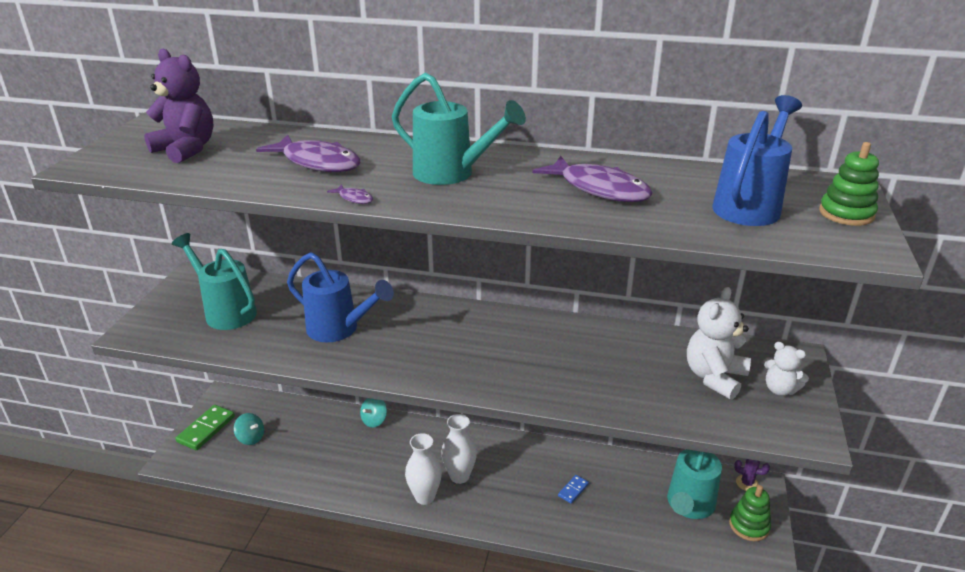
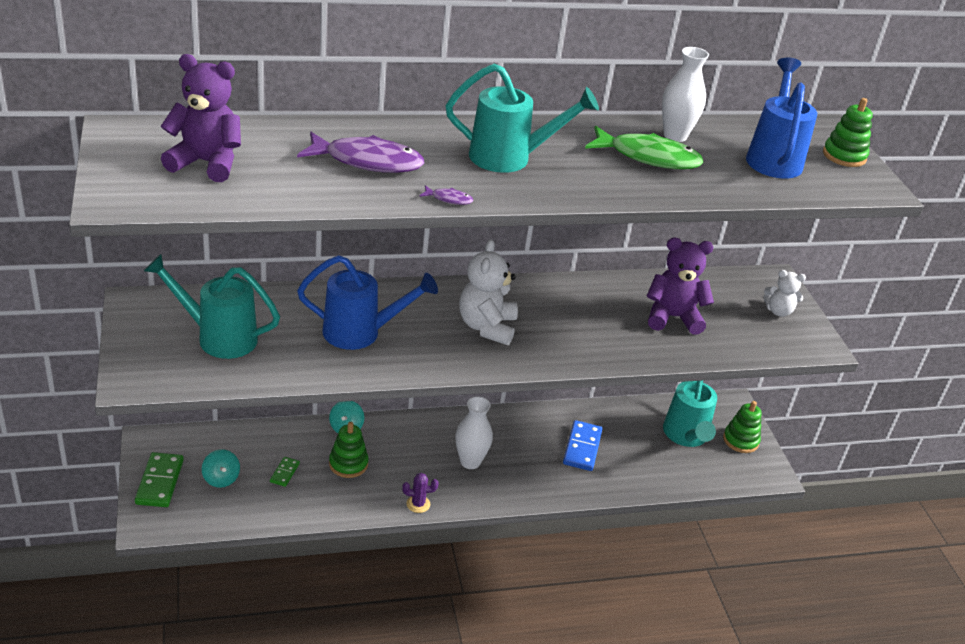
camera: 30 degrees left, 5 degrees up
(251, 438) = (221, 478): turquoise spinning top -> turquoise spinning top turned 60 degrees clockwise
(301, 446) = (284, 473): none -> green domino
(355, 451) = (348, 464): none -> green stacking toy
(425, 496) = (449, 489): white vase -> white vase (675, 136)
(573, 490) = (582, 448): blue domino -> blue domino, size x1.84
(599, 189) = (648, 157): purple fish -> green fish
(650, 372) = (672, 317): none -> purple teddy bear
(714, 377) = (724, 311): white teddy bear -> white teddy bear (487, 327)
(747, 483) = (722, 404): purple cactus -> purple cactus (418, 504)

